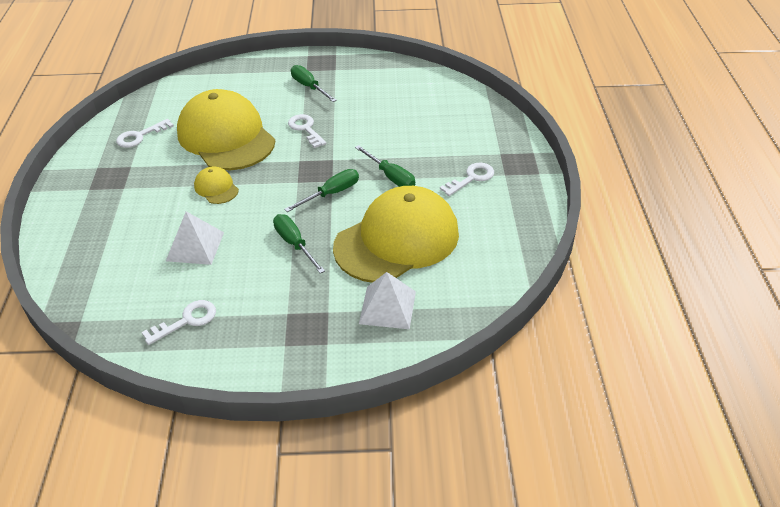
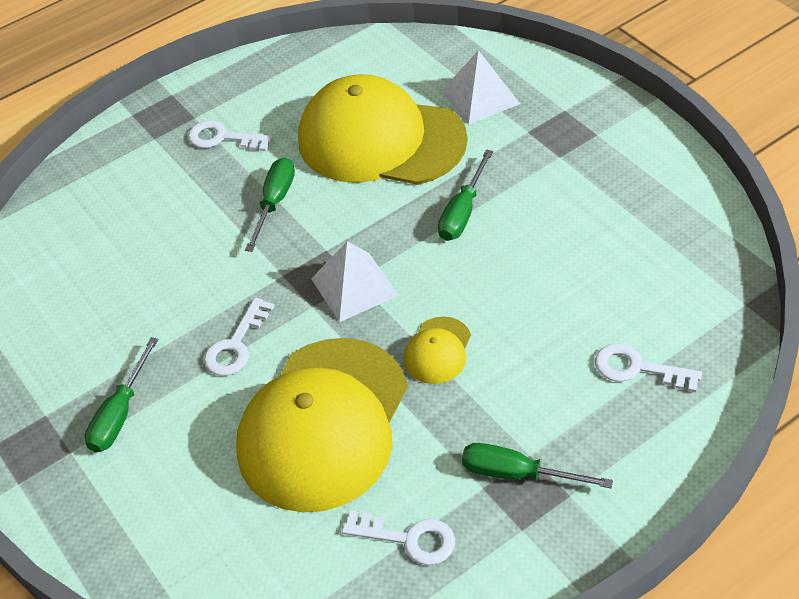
camera: 120 degrees left, 5 degrees up
(186, 320) = (649, 220): white key -> white key (637, 368)
(195, 246) = (551, 292): white pyramid -> white pyramid (354, 286)
(331, 193) = (351, 235): green screwdriver -> green screwdriver (517, 474)

